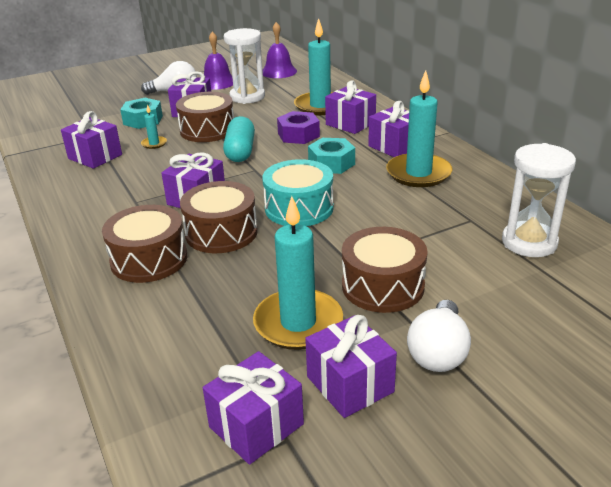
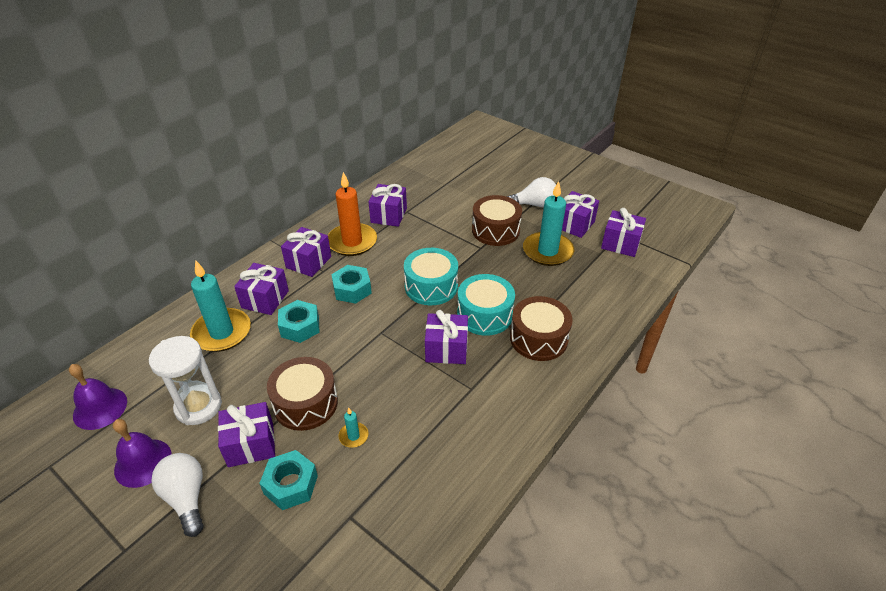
camera: 115 degrees left, 10 degrees up
(95, 156) = (403, 476): purple gift -> purple gift (388, 215)
(221, 232) = (484, 315): brown drum -> turquoise drum
(240, 151) = (348, 355): turquoise capsule -> none
(298, 135) = (300, 326): purple nut -> turquoise nut
(418, 173) = (352, 242): turquoise candle -> orange candle
(529, 242) = (421, 189): white hourglass -> none

